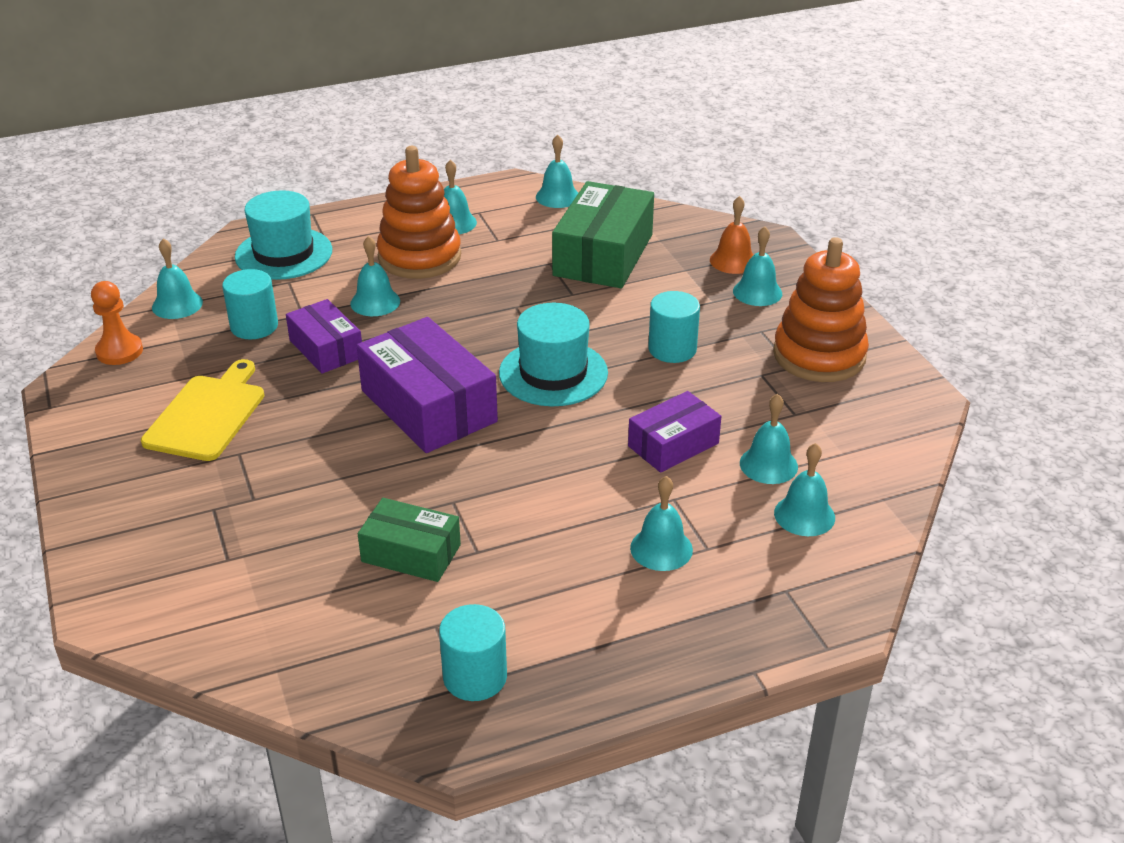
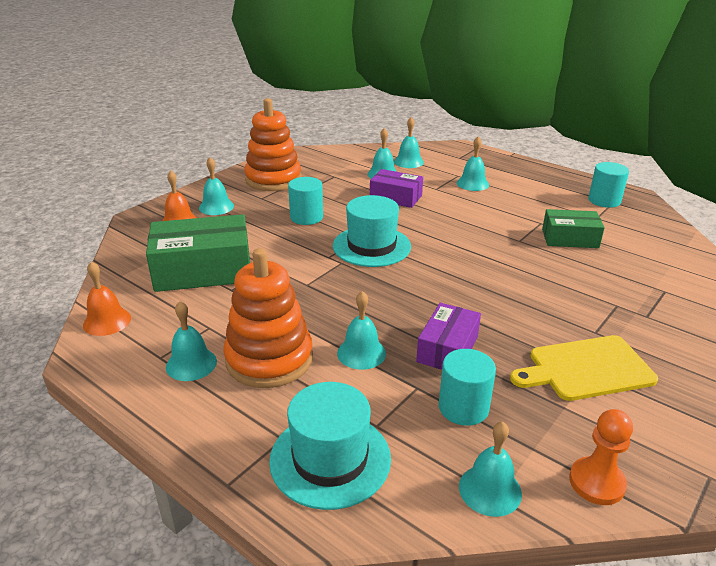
camera: 120 degrees left, 5 degrees down
(411, 553) = (570, 238): green box -> green box turned 75 degrees counterclockwise
(429, 406) = (455, 277): purple box -> none
(557, 196) = (107, 321): turquoise bell -> orange bell

